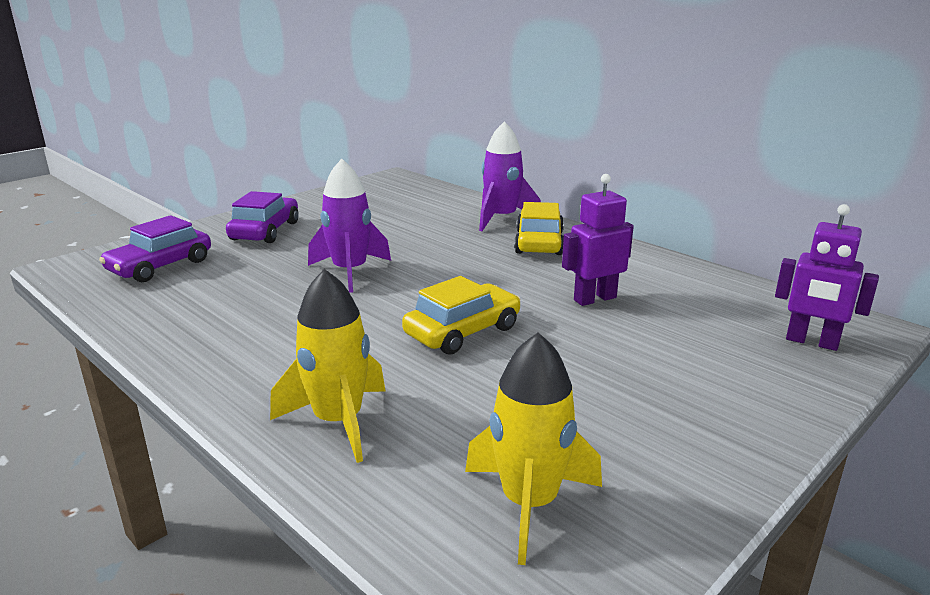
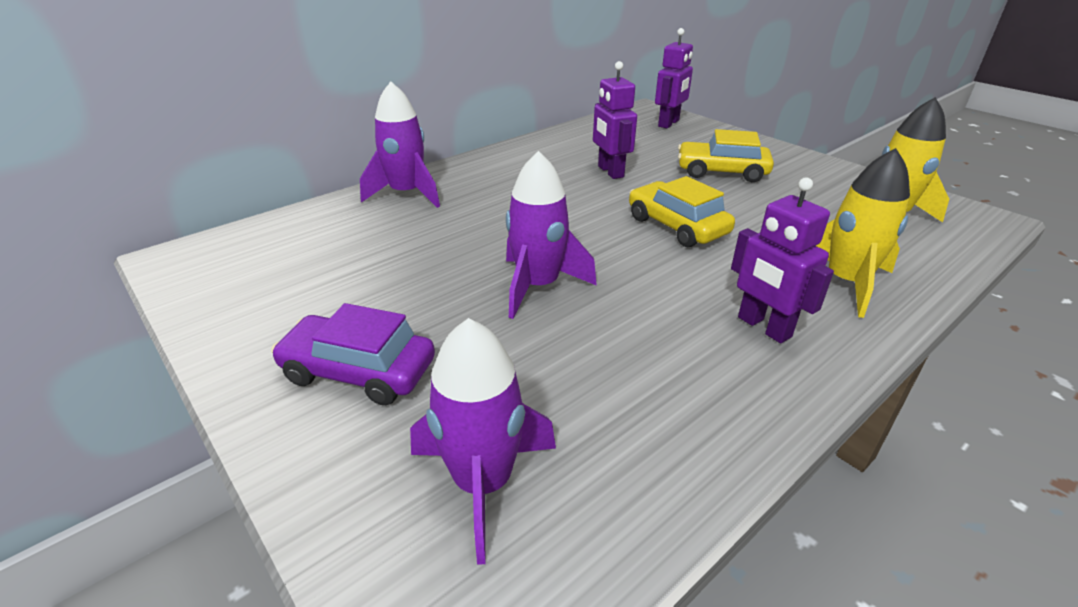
camera: 85 degrees left, 10 degrees up
(160, 266) = (483, 483): purple car -> purple rocket
(270, 361) = (763, 327): none -> purple robot
(539, 242) = (483, 181): yellow car -> yellow car (721, 172)

